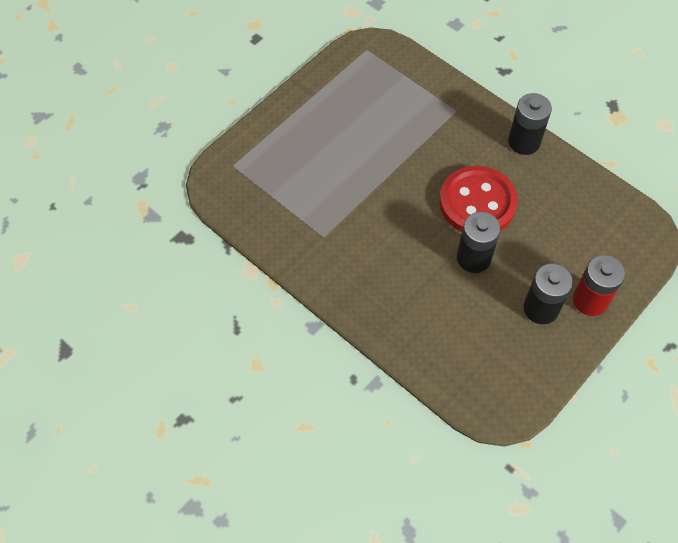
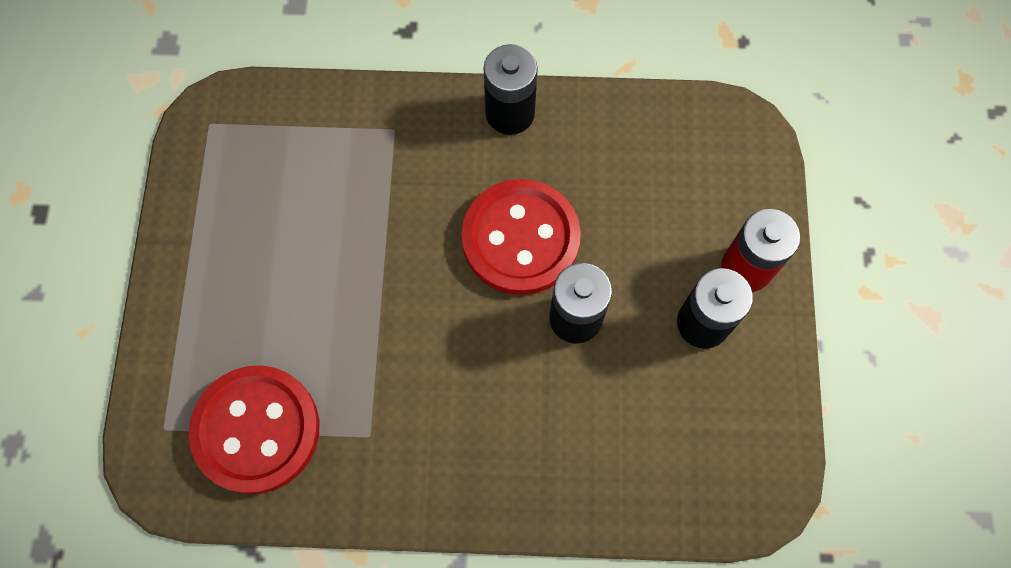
camera: 40 degrees left, 10 degrees up
(274, 195) = (256, 430): none -> red button

